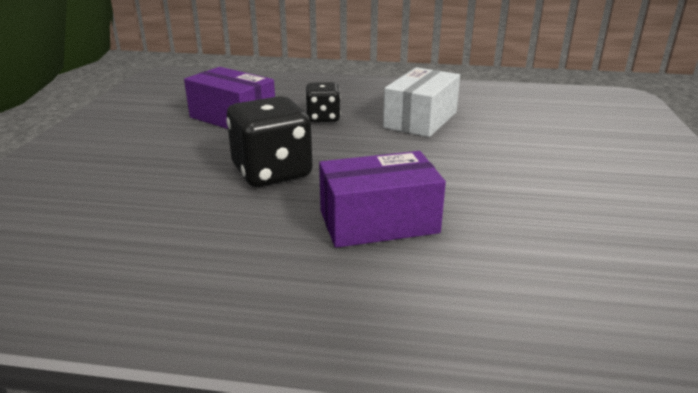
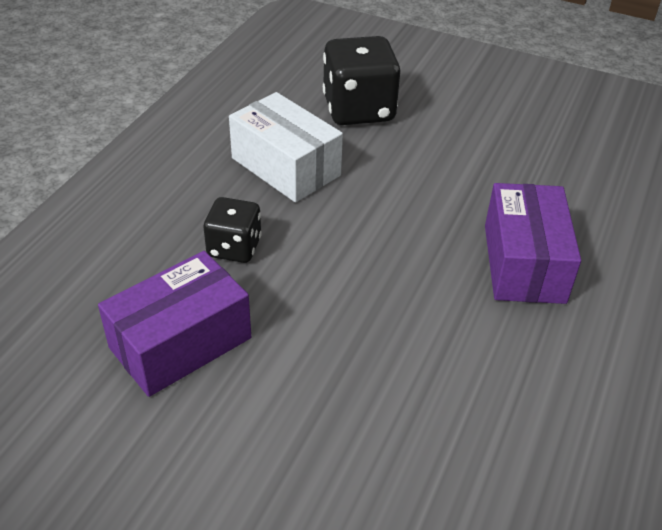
camera: 75 degrees left, 15 degrees up
(272, 172) = (388, 325): black dice -> black dice (359, 109)

